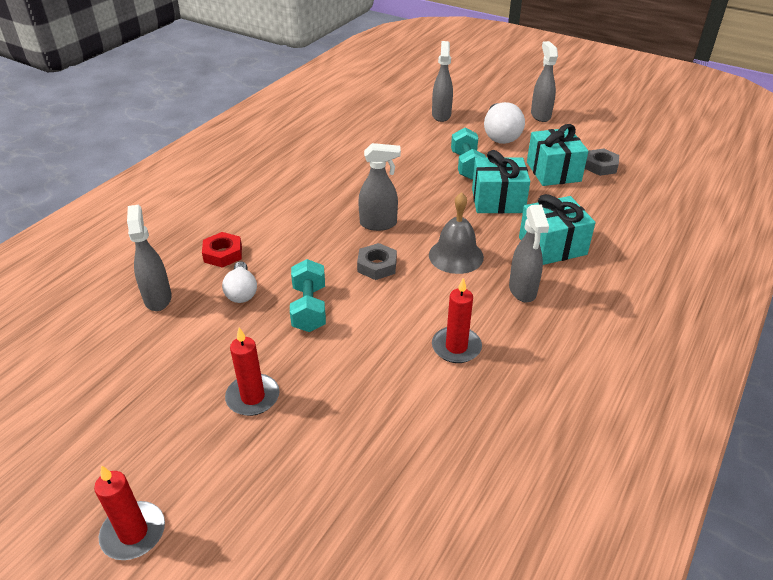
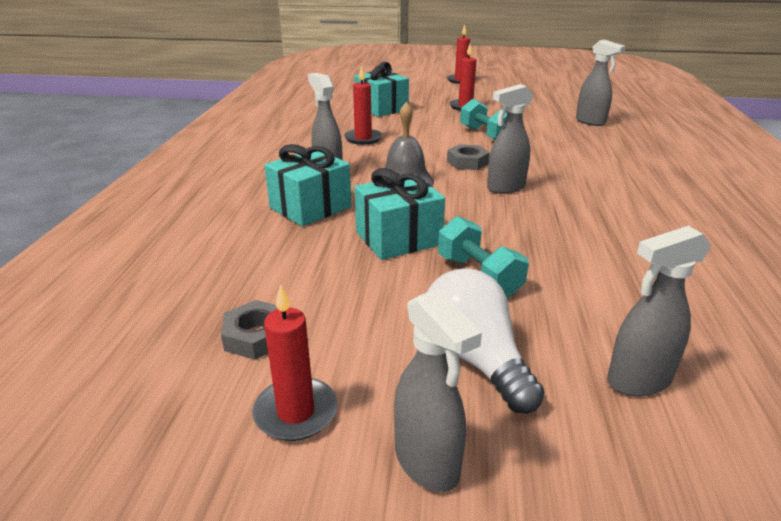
camera: 155 degrees right, 10 degrees down
(223, 254) = (597, 145): red nut -> none
(241, 292) = (544, 133): white light bulb -> none
(441, 115) = (638, 380): grey spray bottle -> grey spray bottle turned 90 degrees clockwise
(553, 172) = (339, 301): turquoise gift -> turquoise gift (381, 108)
(585, 137) = (296, 412): none -> red candle

